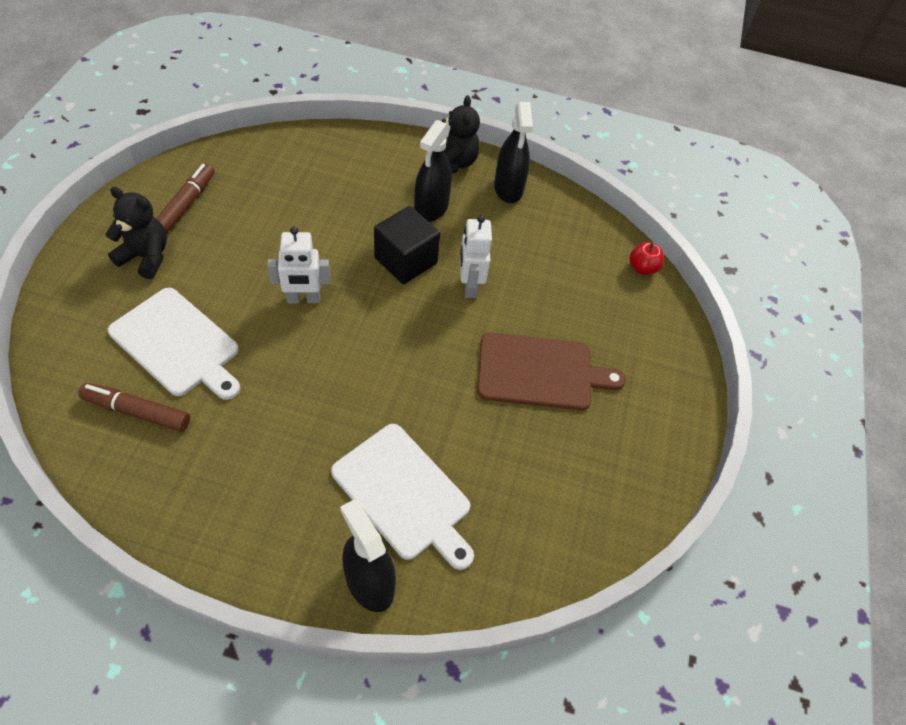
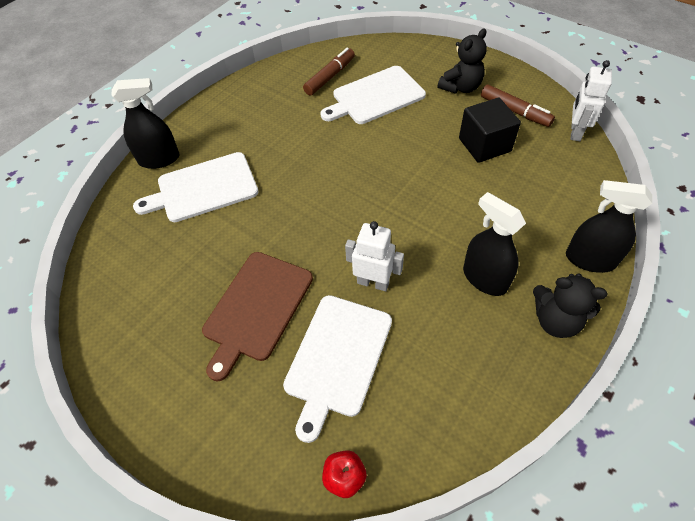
camera: 120 degrees right, 0 degrees up
(303, 299) = (394, 164): white robot -> white robot (575, 132)
(405, 260) = (418, 240): black cube -> black cube (484, 145)
(508, 189) = (506, 366): black spray bottle -> black spray bottle (590, 259)
(556, 295) = (337, 358): none -> white cutting board

